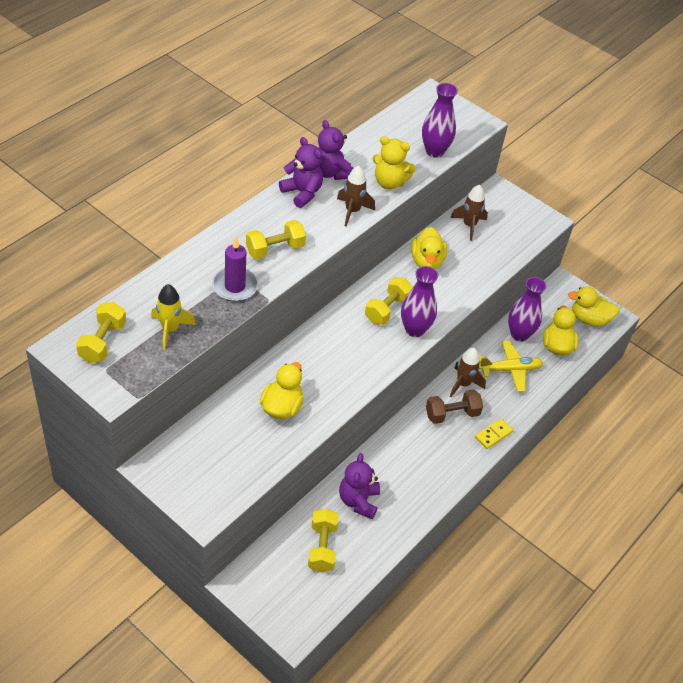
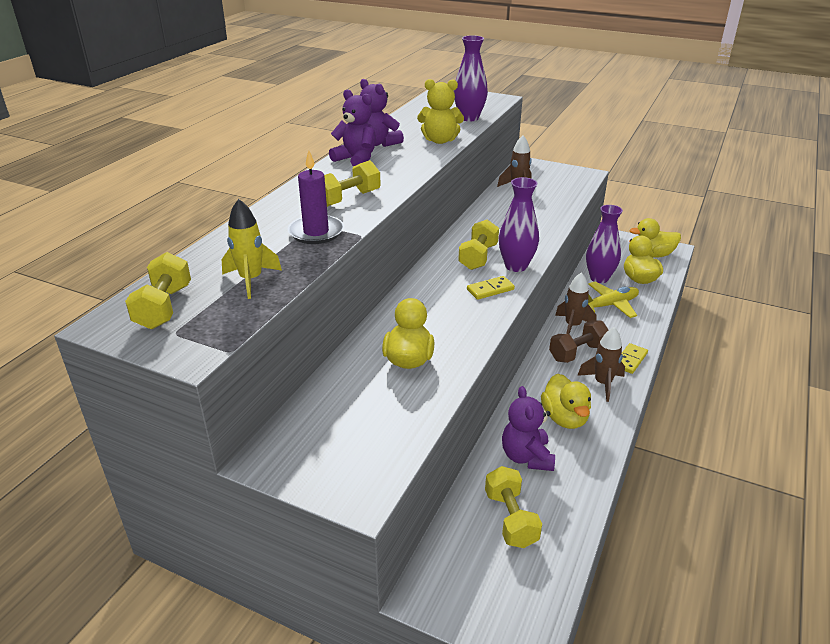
camera: 10 degrees left, 15 degrees down
(352, 211) = (415, 162): brown rocket -> brown rocket (602, 384)
(379, 351) = (490, 290): none -> yellow domino
(427, 261) = (495, 217): yellow duck -> yellow duck (564, 418)

